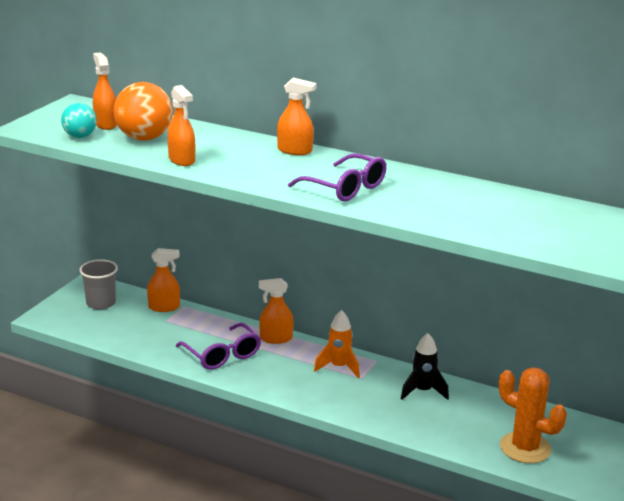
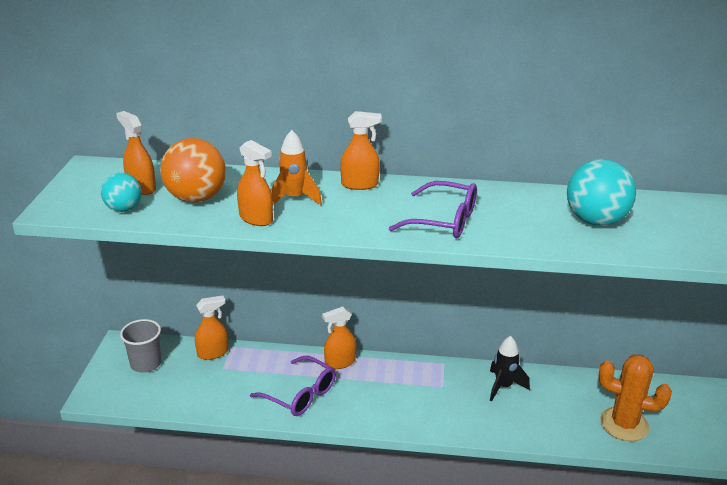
camera: 20 degrees left, 5 degrees up
(339, 367) = (415, 380): orange rocket -> orange rocket (294, 199)
(491, 212) = (595, 221): none -> turquoise ball

